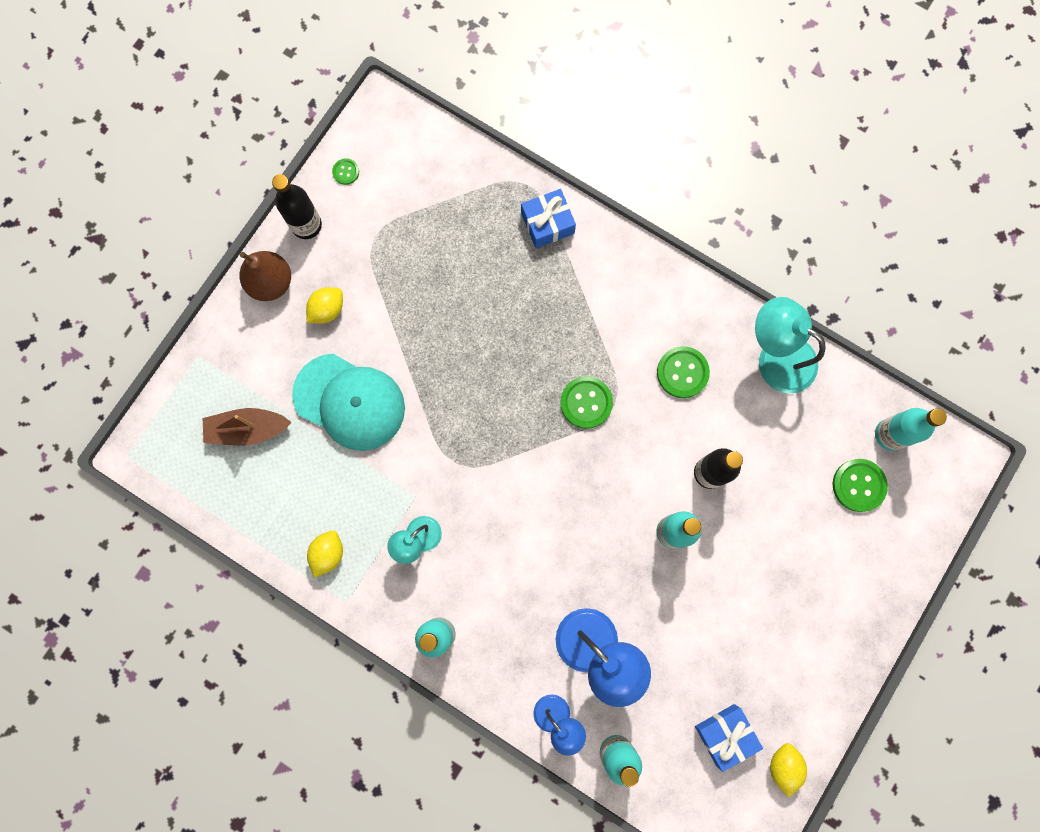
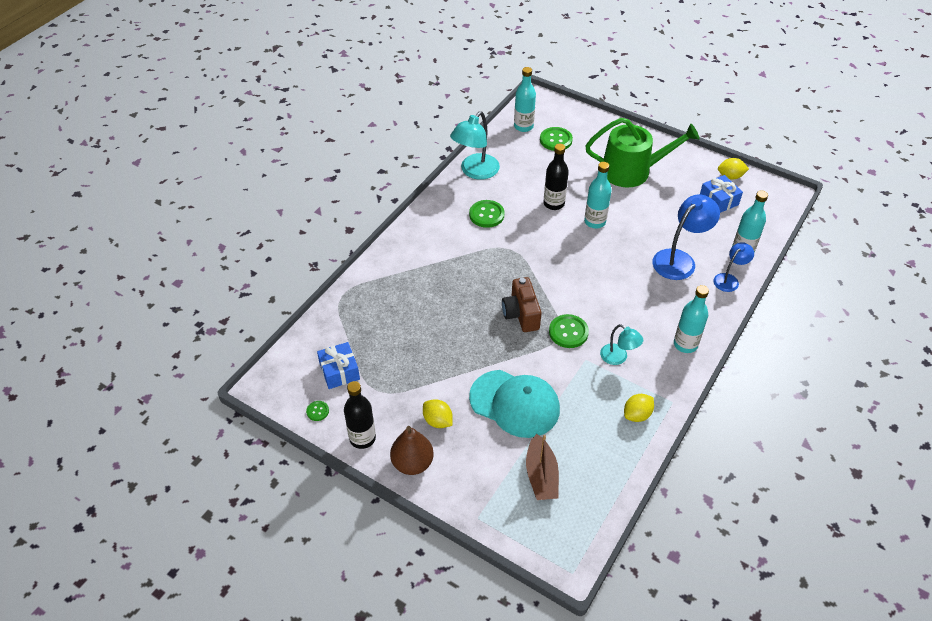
camera: 90 degrees left, 30 degrees down
(328, 553) = (637, 415): yellow lemon -> yellow lemon turned 60 degrees counterclockwise
(349, 402) = (515, 403): turquoise cap -> turquoise cap turned 90 degrees clockwise
(493, 415) = (521, 314): none -> brown camera
(547, 223) = (374, 283): blue gift -> blue gift (339, 371)
(586, 403) = (509, 263): green button -> green button (568, 332)
(789, 603) = (632, 171): none -> green watering can

